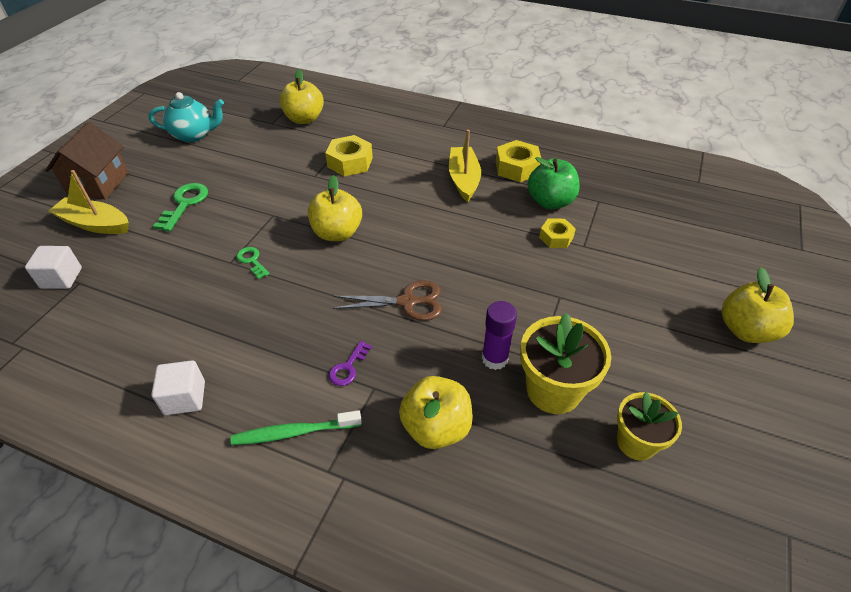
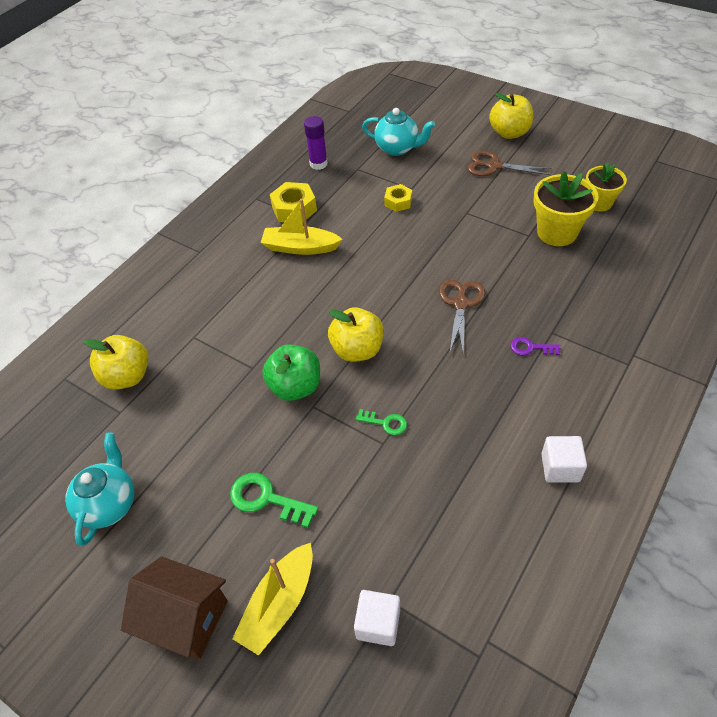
camera: 75 degrees left, 5 degrees up
(252, 261) = (385, 423): green key -> green key turned 135 degrees counterclockwise
(294, 432) = (595, 385): green toothbrush -> none
(348, 367) = (531, 348): purple key -> purple key turned 150 degrees clockwise
(350, 162) = (238, 334): yellow nut -> none
(436, 428) = (589, 298): yellow apple -> none
(494, 359) = (526, 258): purple glue stick -> purple glue stick (318, 164)
(550, 202) = (351, 197): green apple -> green apple (295, 386)
(651, 227) = (397, 148): none -> turquoise teapot
(662, 317) = (494, 166): none -> brown scissors

